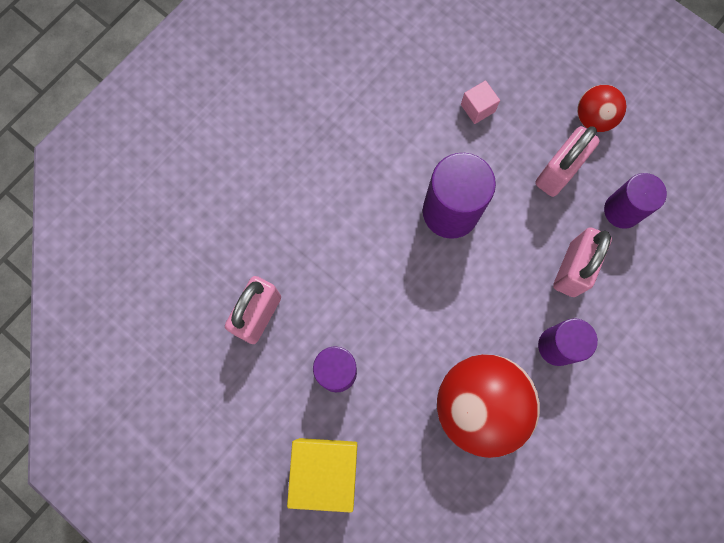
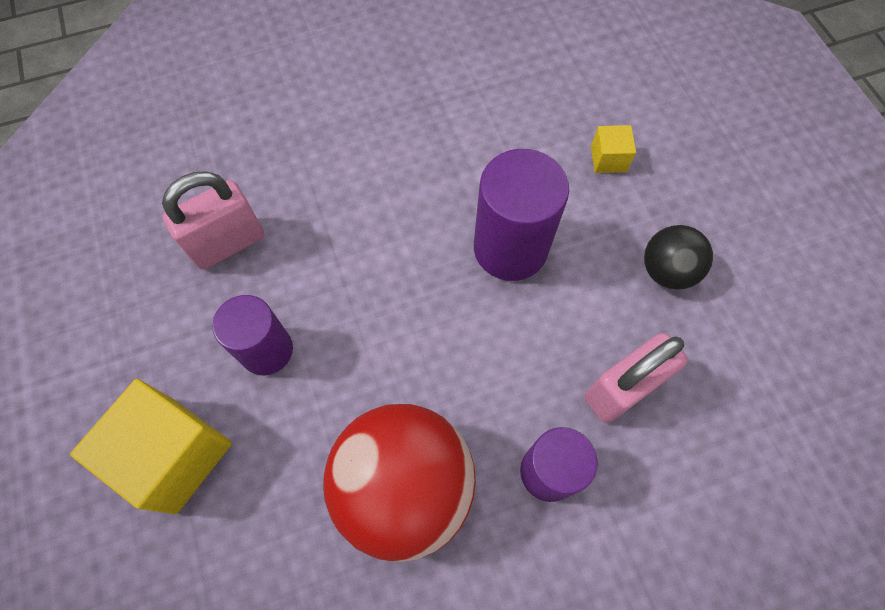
camera: 30 degrees right, 10 degrees down
(477, 108) = (608, 159): pink cube -> yellow cube
(558, 172) = (666, 271): pink padlock -> black ball
(593, 118) = (744, 234): red ball -> none
(622, 210) = (726, 355): purple cylinder -> none

